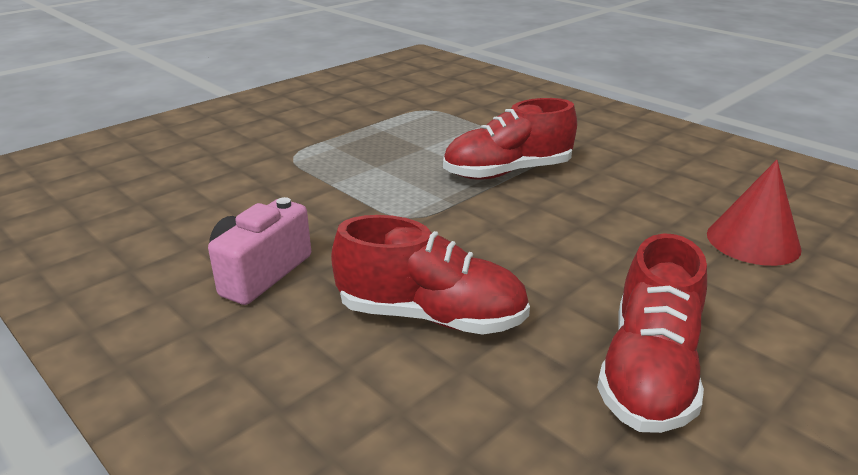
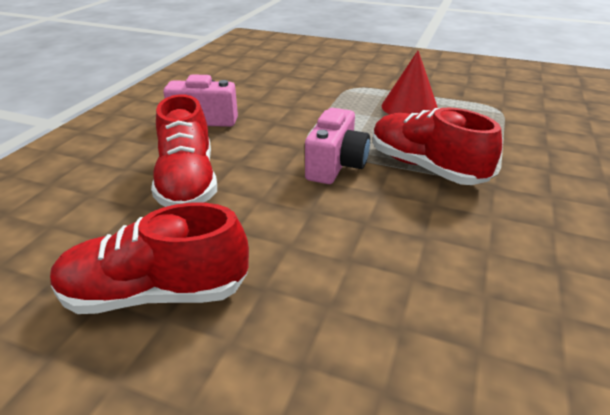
camera: 65 degrees right, 5 degrees up
(469, 213) = (336, 165): none -> pink camera
(753, 241) = (442, 352): red cone -> red cone (409, 107)

